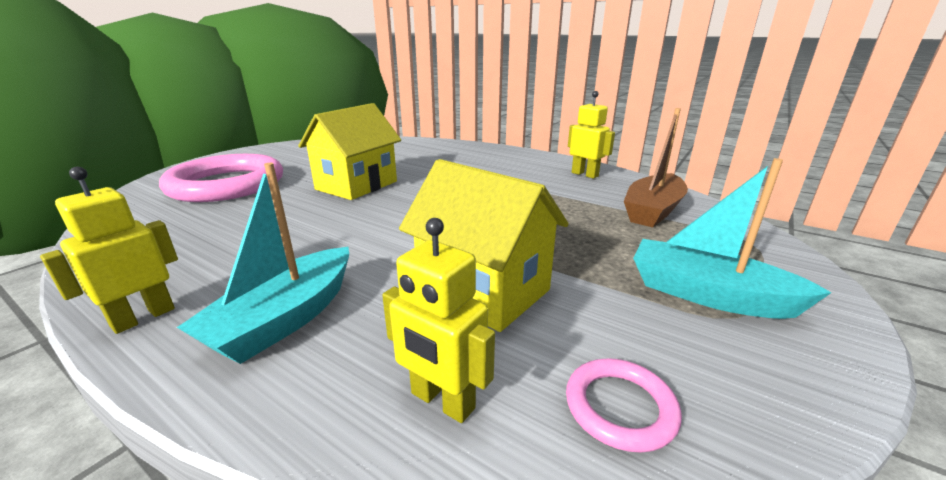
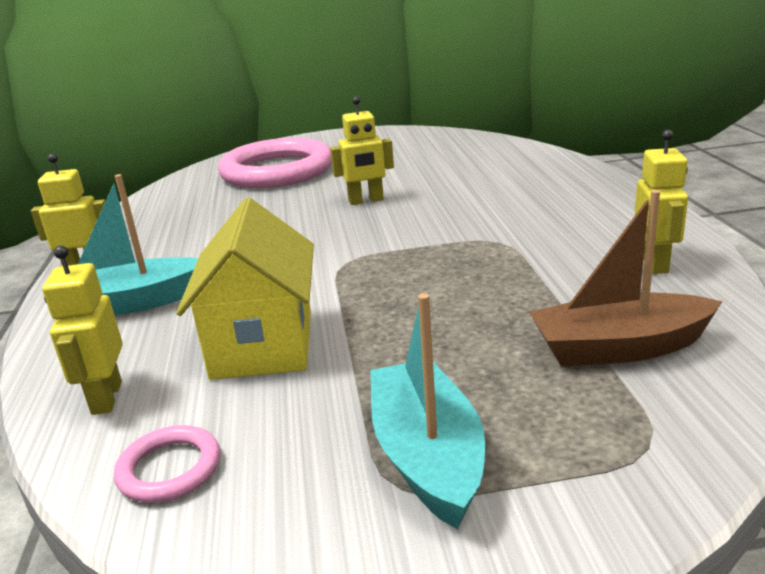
camera: 50 degrees right, 0 degrees up
(356, 185) = (366, 201): yellow house -> yellow robot

